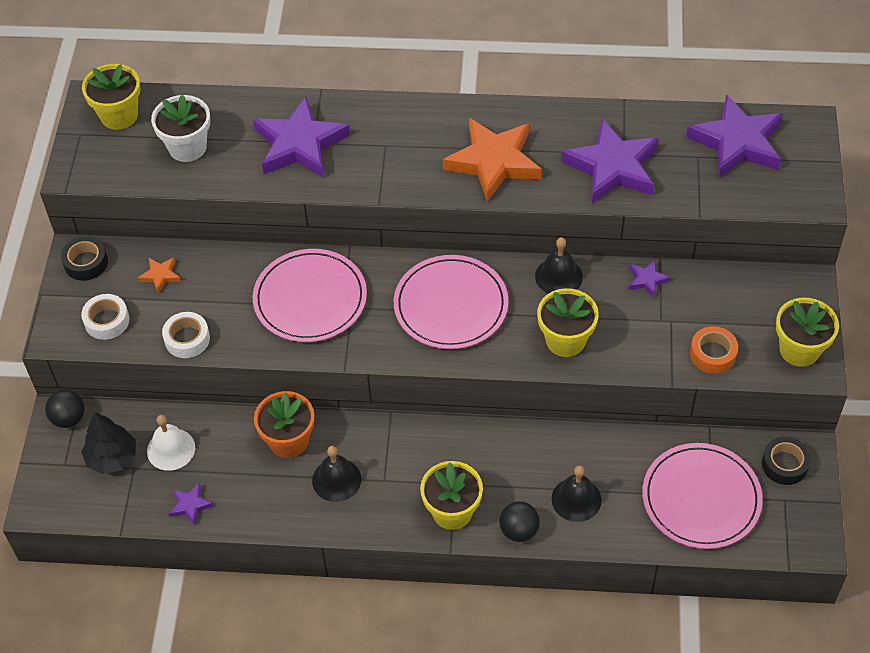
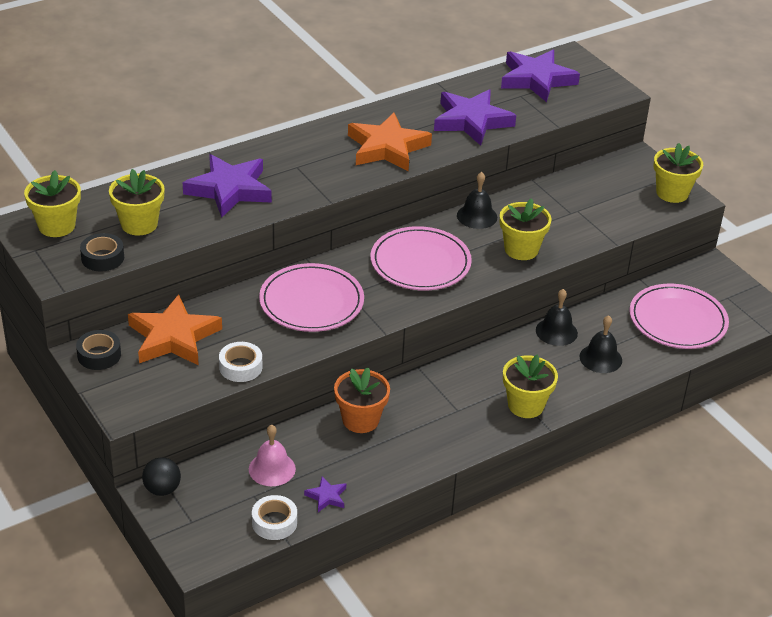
camera: 40 degrees left, 15 degrees down
(107, 321) = (159, 384): white tape -> white tape (274, 522)
(112, 457) = (228, 497): black tree -> none
(160, 276) = (173, 337): orange star -> orange star, size x2.28
(171, 449) = (272, 469): white bell -> pink bell
(187, 147) = (139, 224): white flower pot -> yellow flower pot
(336, 479) = (422, 426): black bell -> black bell (556, 331)
(519, 530) = (583, 394): black ball -> none
(647, 280) = (537, 195): purple star -> none
(713, 354) = (623, 217): orange tape -> none
(784, 464) = (707, 278): black tape -> black tape (102, 258)

